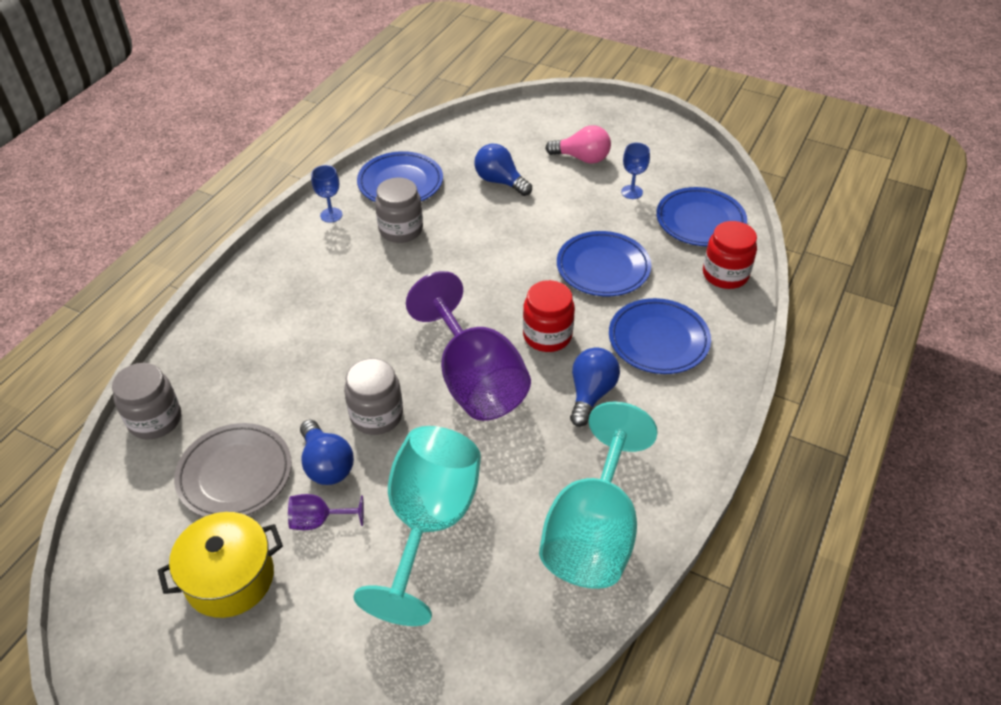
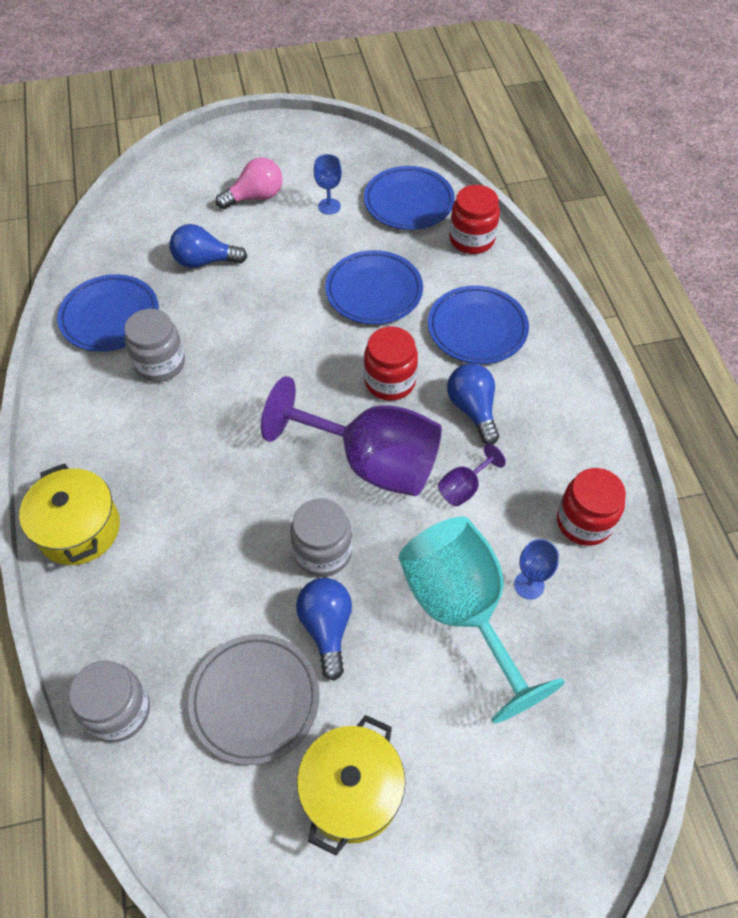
camera: 40 degrees left, 10 degrees up
(247, 298) = (79, 529): none -> yellow pot
(319, 520) = (372, 680): purple goblet -> purple goblet (464, 487)
(326, 465) = (327, 628): blue light bulb -> blue light bulb turned 120 degrees counterclockwise
(331, 215) = (74, 390): blue goblet -> blue goblet (529, 585)
(593, 532) = (584, 522): turquoise goblet -> red jar

